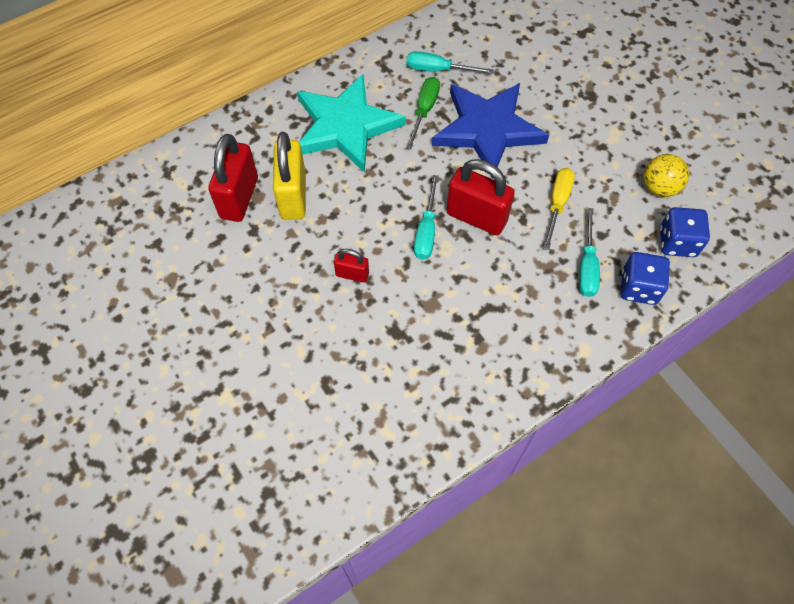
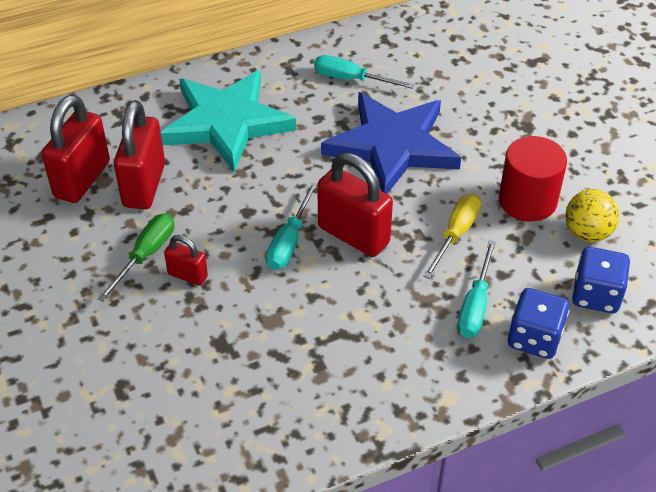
camera: 10 degrees right, 15 degrees down
(293, 196) = (144, 185): yellow padlock -> red padlock
(424, 110) = (323, 118): green screwdriver -> green screwdriver (146, 255)
(606, 165) = (527, 201): none -> red cylinder

